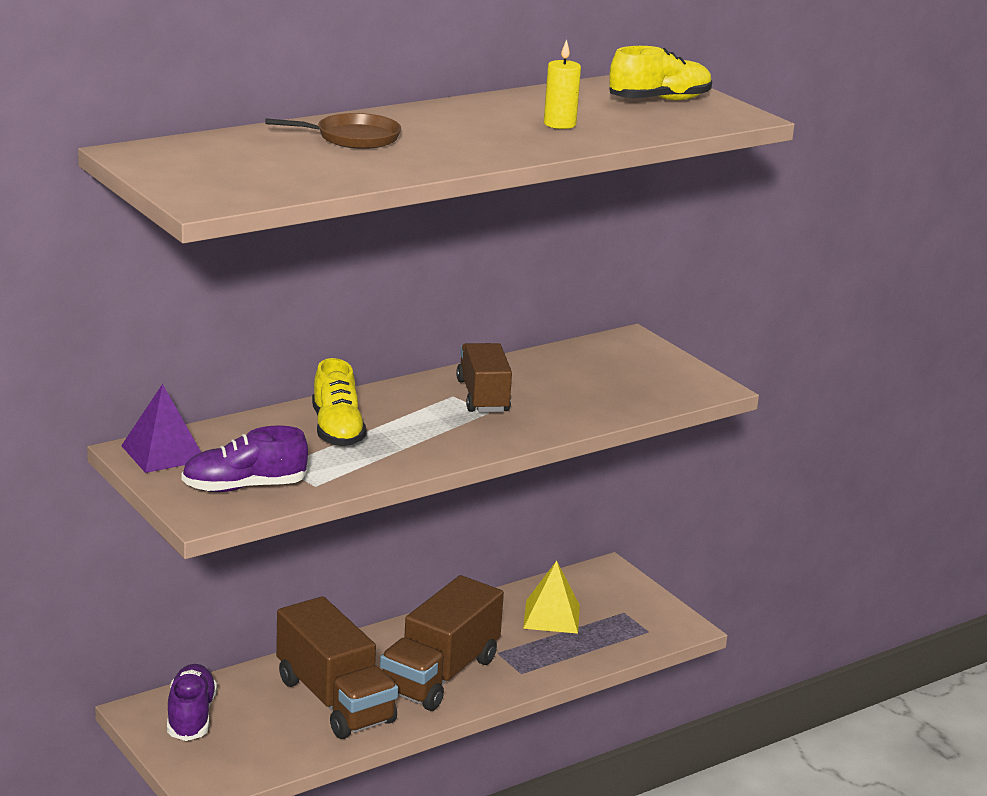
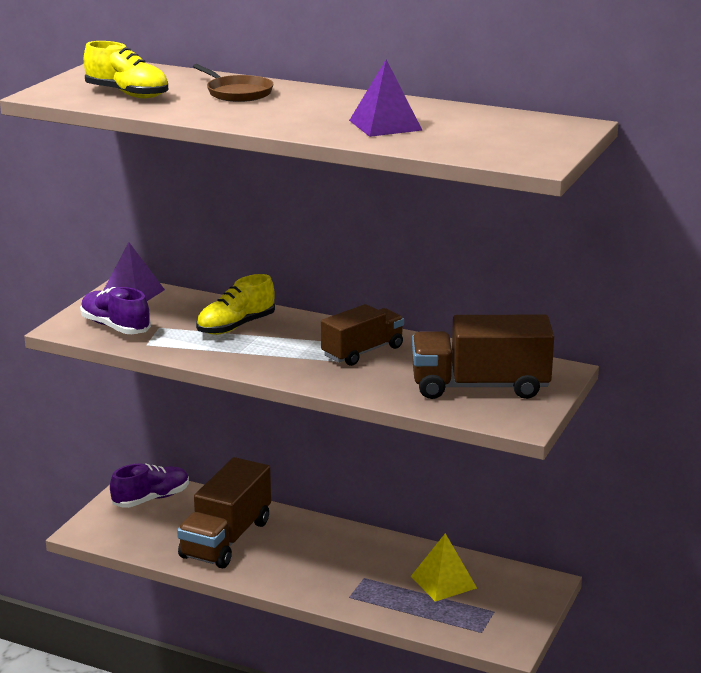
camera: 60 degrees right, 0 degrees up
(440, 675) = (305, 565): brown truck -> brown truck (480, 386)
(559, 124) = (385, 125): yellow candle -> purple pyramid
(659, 100) = (516, 136): yellow shoe -> yellow shoe (127, 94)

